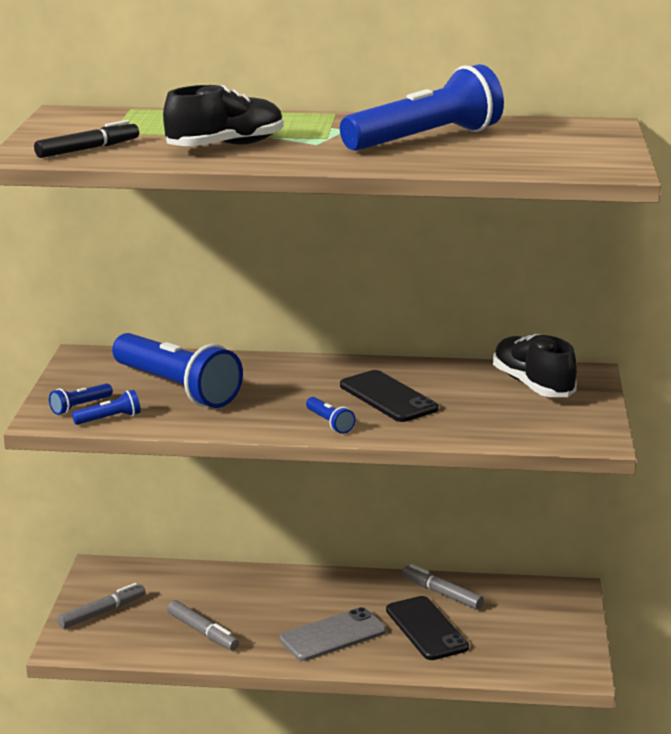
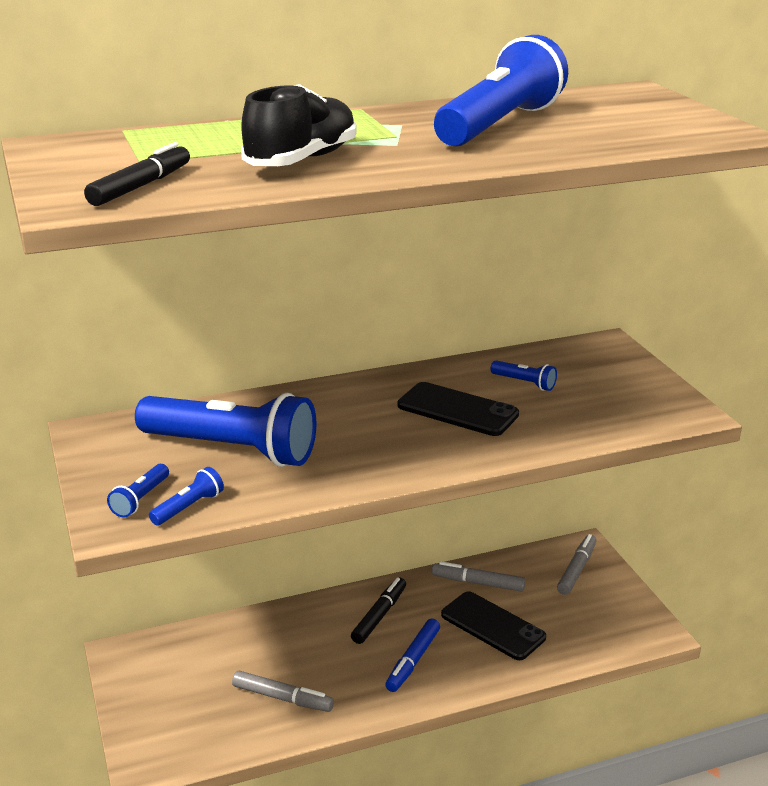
camera: 25 degrees left, 5 degrees up
(102, 612) = (159, 707): grey marker -> grey marker (576, 569)
(329, 423) = (430, 454): blue flashlight -> blue flashlight (524, 383)
(331, 596) = (379, 616): none -> black marker
(333, 635) = (413, 661): grey phone -> blue marker
(532, 385) = (574, 366): black shoe -> none

